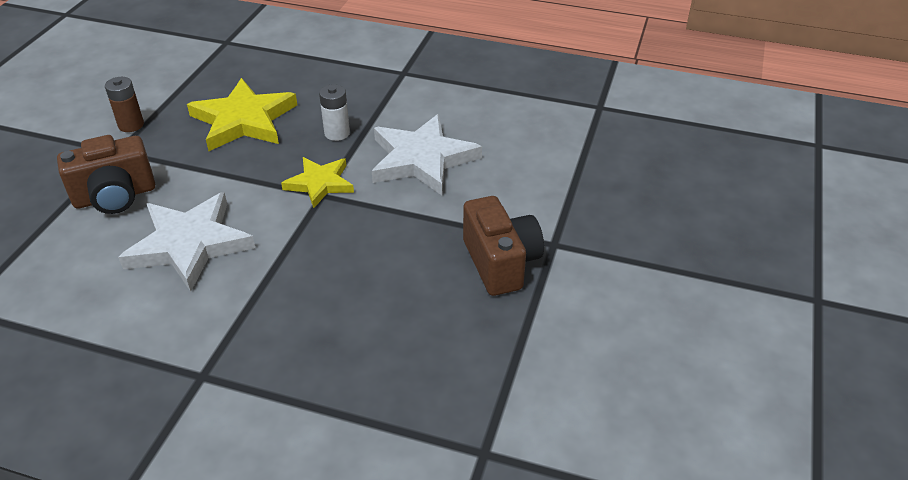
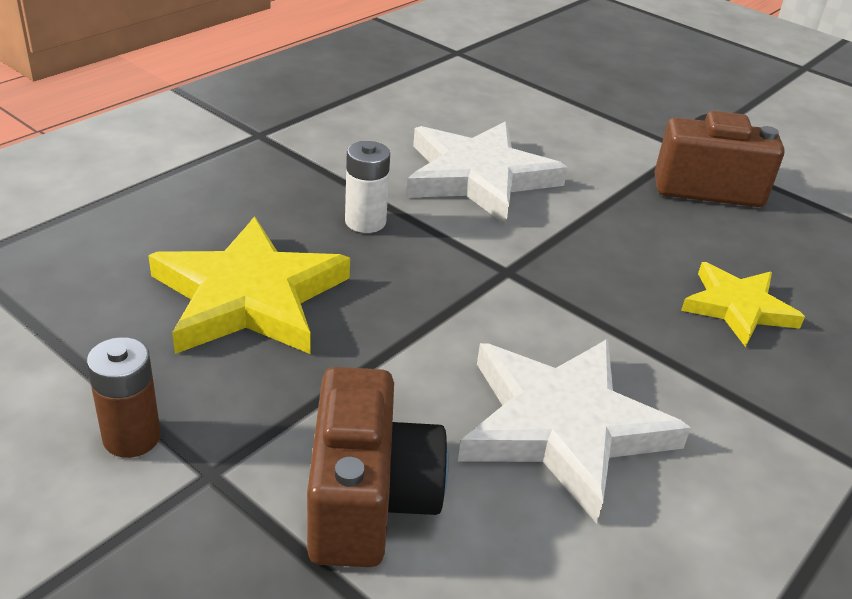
camera: 70 degrees left, 5 degrees down
(320, 183) = (480, 266): yellow star -> yellow star (738, 307)

